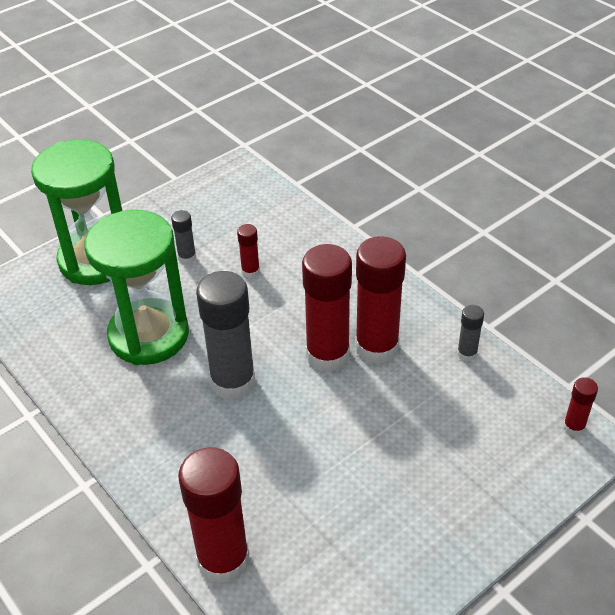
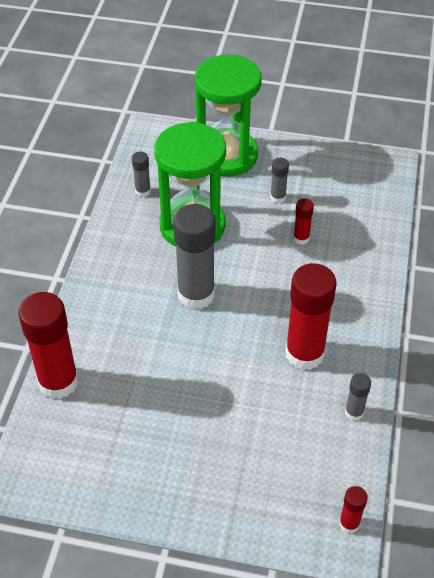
camera: 50 degrees right, 5 degrees up
(61, 346) = (143, 191): none -> grey glue stick
(327, 355) = (269, 330): red glue stick -> none

